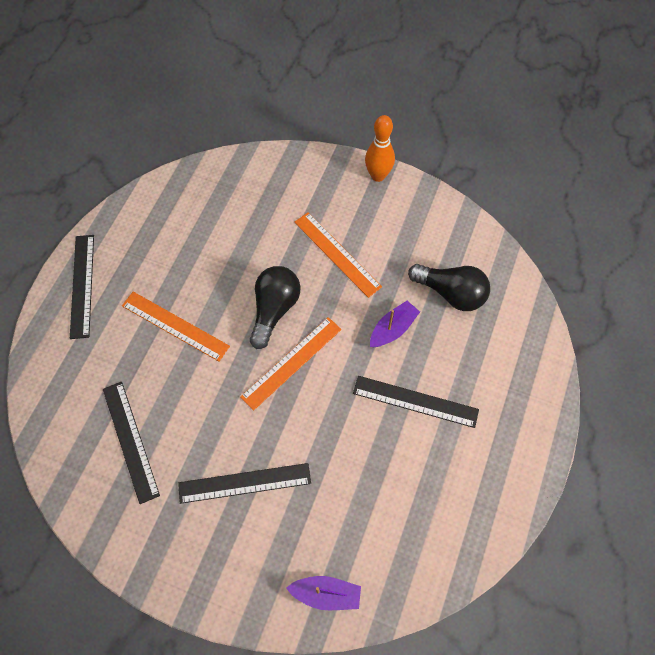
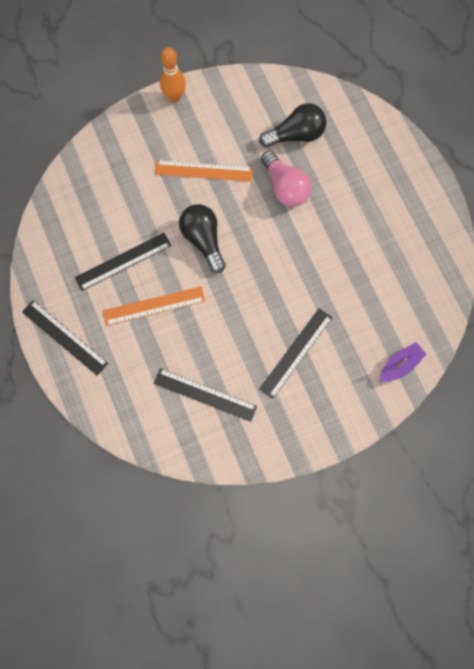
camera: 45 degrees left, 10 degrees up
(292, 362) = (248, 261): orange ruler -> none
(393, 329) = (285, 187): purple boat -> pink light bulb
(415, 401) = (340, 218): black ruler -> black ruler (123, 261)

